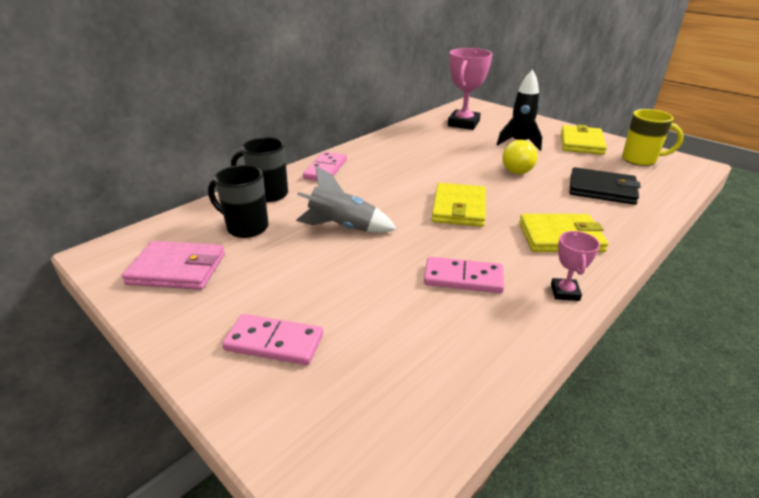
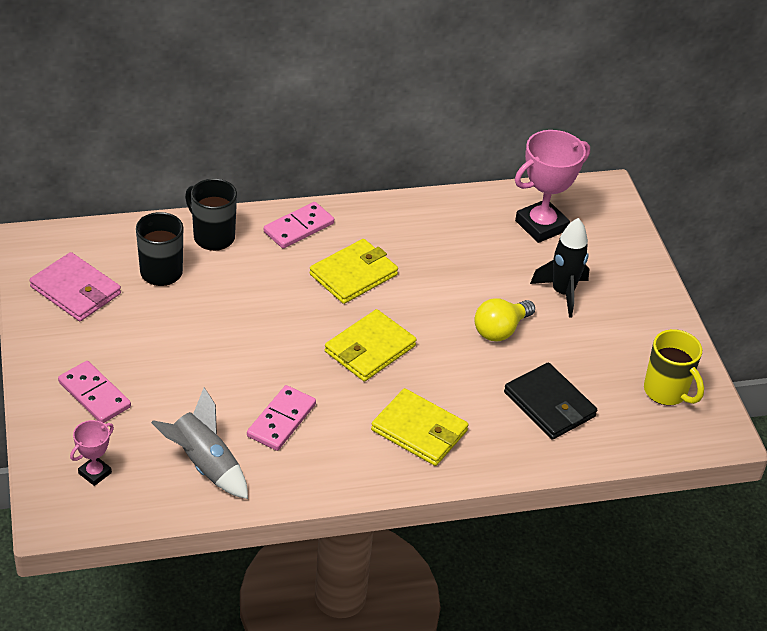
camera: 30 degrees right, 10 degrees up
(343, 227) = (240, 315): grey rocket -> grey rocket (205, 465)
(463, 278) = (281, 420): pink domino -> pink domino turned 75 degrees clockwise
(565, 292) = (345, 478): pink trophy -> pink trophy (95, 473)
(581, 143) = (640, 331): yellow wallet -> yellow wallet (353, 274)

